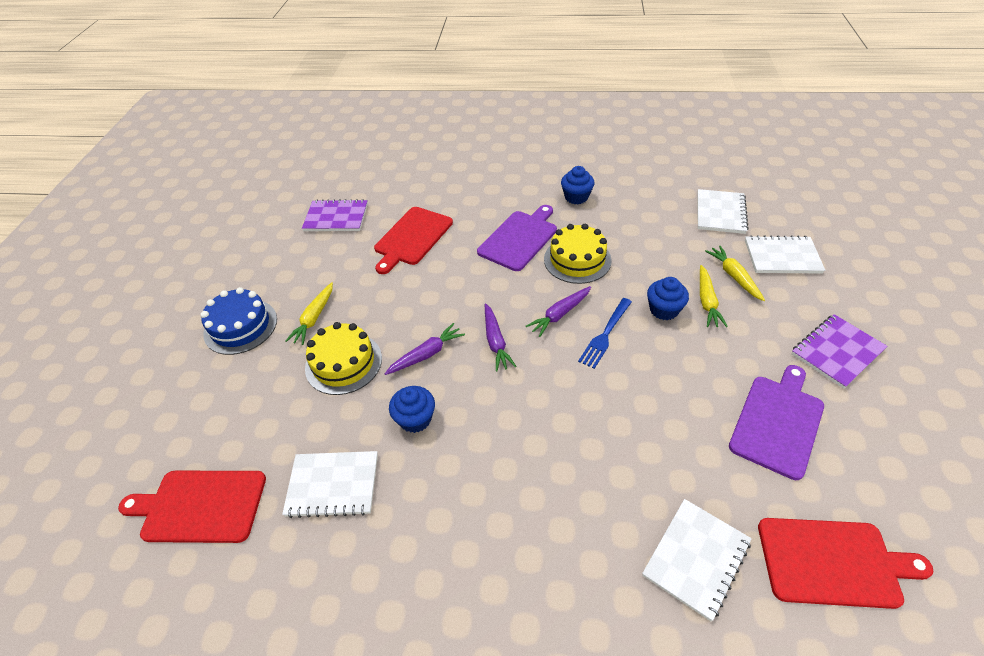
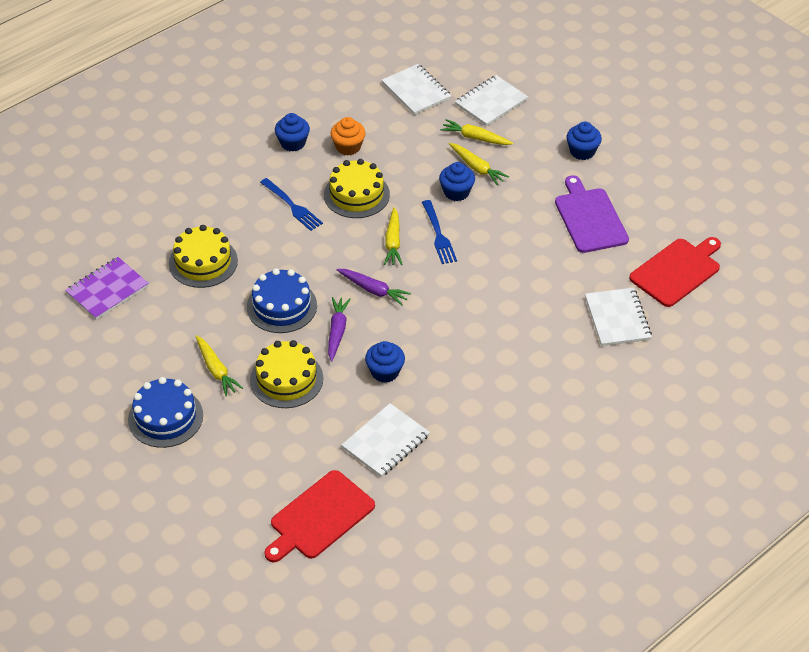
camera: 50 degrees left, 0 degrees up
(412, 238) = (203, 262): red cutting board -> yellow cake
(416, 304) = (281, 306): none -> blue cake
(519, 238) = (292, 206): purple cutting board -> blue fork
(560, 314) = (393, 242): purple carrot -> yellow carrot
(614, 222) = (348, 147): none -> orange cupcake
(837, 352) = (582, 151): purple notebook -> blue cupcake

